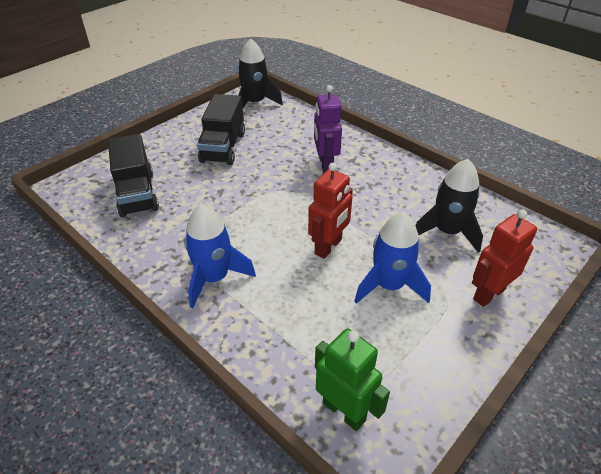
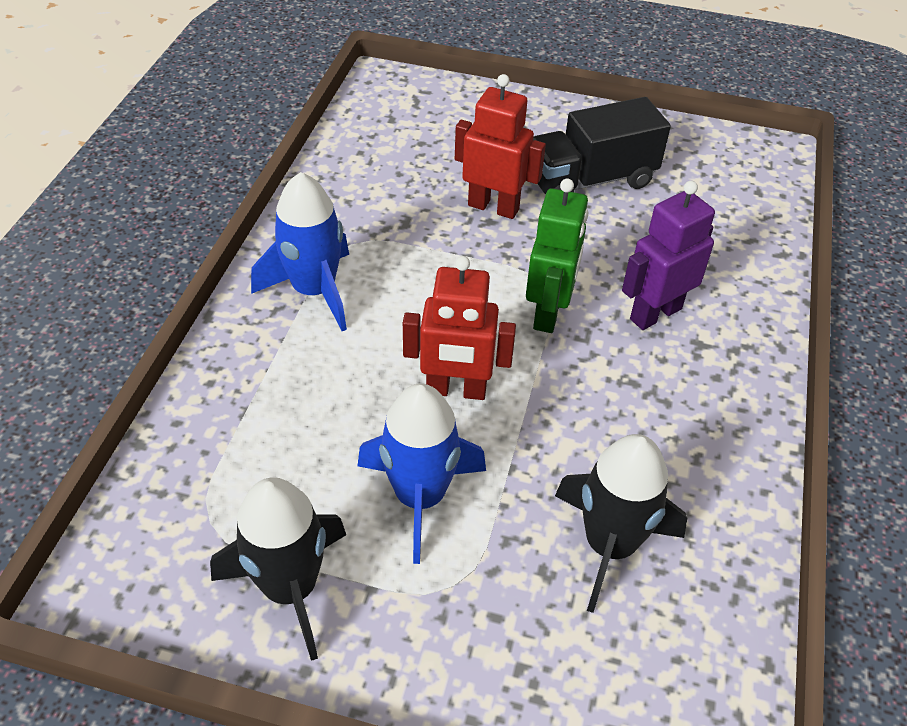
camera: 60 degrees right, 5 degrees up
(137, 194) = (419, 147): black truck -> none
(255, 103) = (740, 164): black rocket -> black rocket (290, 588)
(344, 411) = (158, 517): green robot -> green robot (548, 313)
(488, 294) = (488, 652): red robot -> red robot (493, 207)

